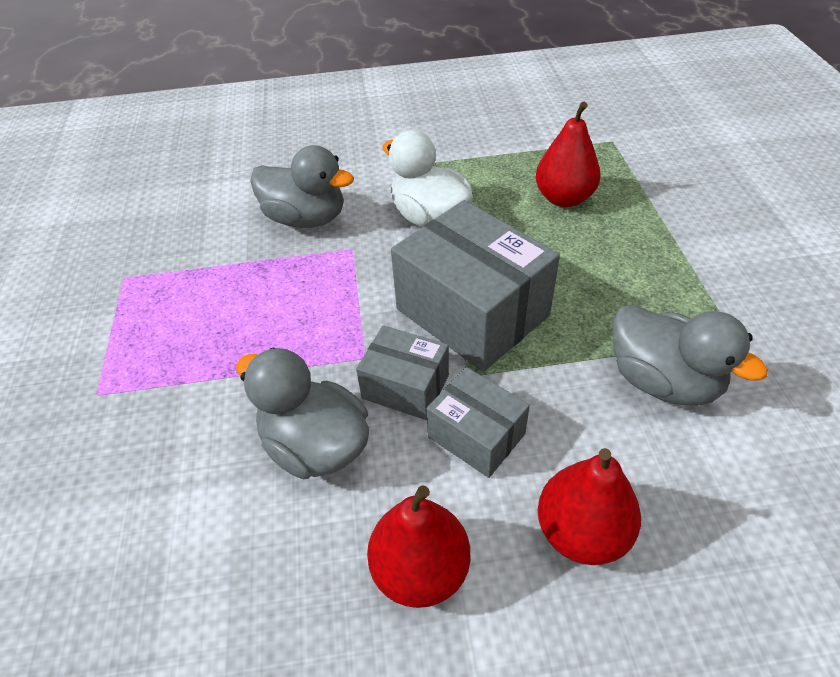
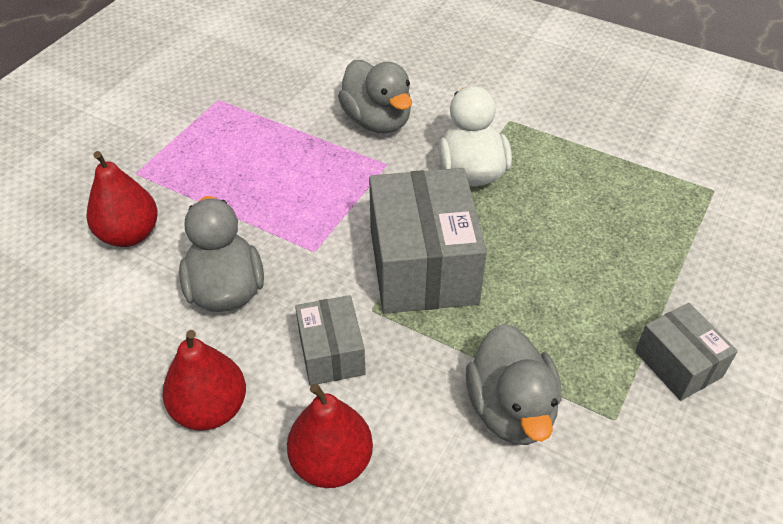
camera: 35 degrees right, 0 degrees up
(405, 386) = (320, 289): grey box -> grey box (678, 364)
(564, 198) = (603, 217): red pear -> red pear (129, 234)

